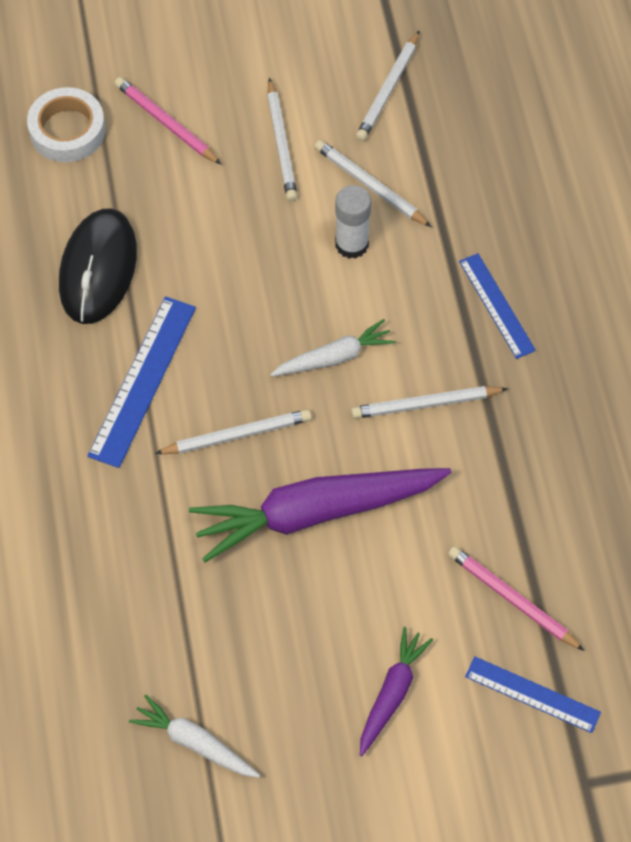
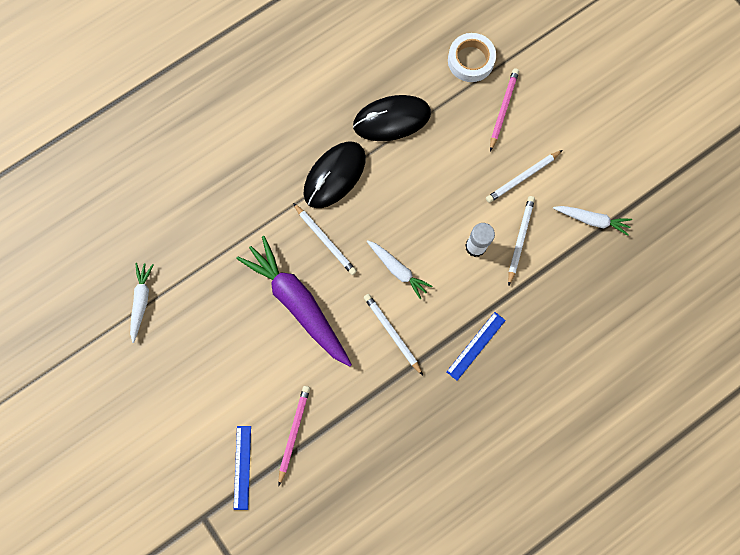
camera: 65 degrees right, 15 degrees up
(142, 381) = (334, 176): blue ruler -> black mouse
(388, 90) = (591, 220): white pencil -> white carrot
(392, 693) = (211, 390): purple carrot -> none

